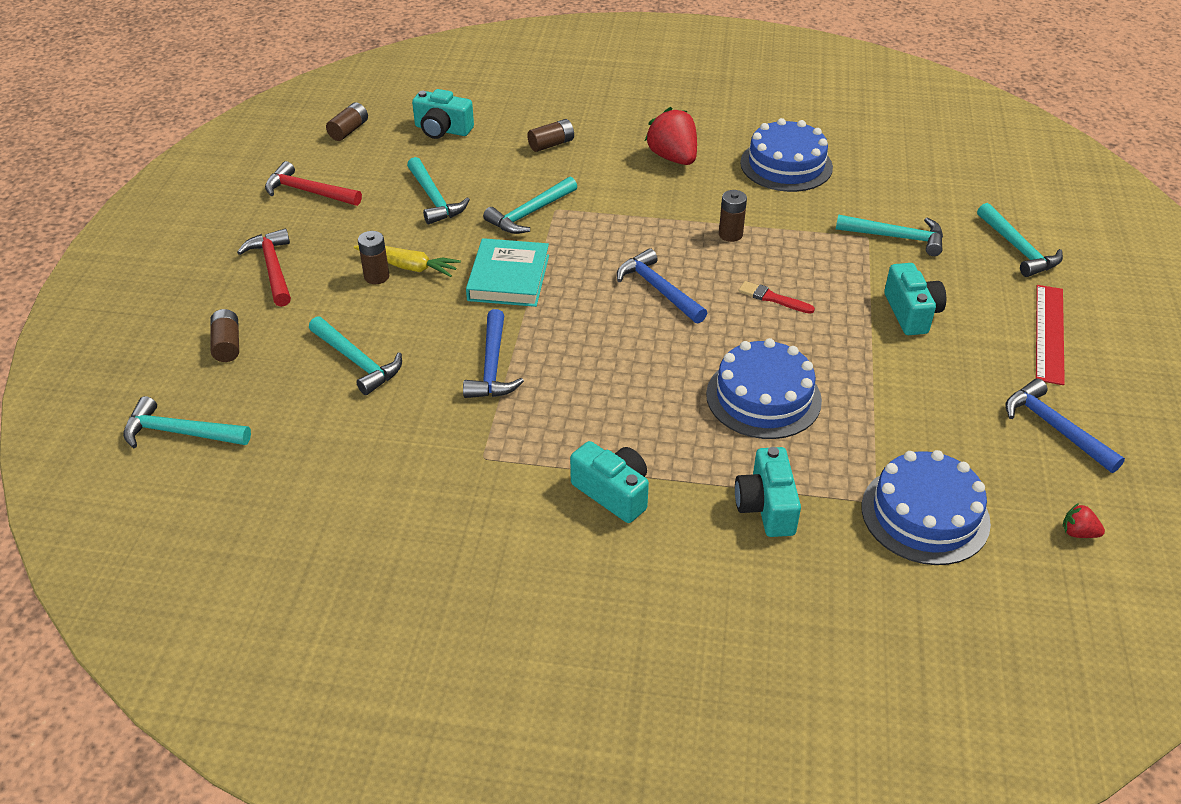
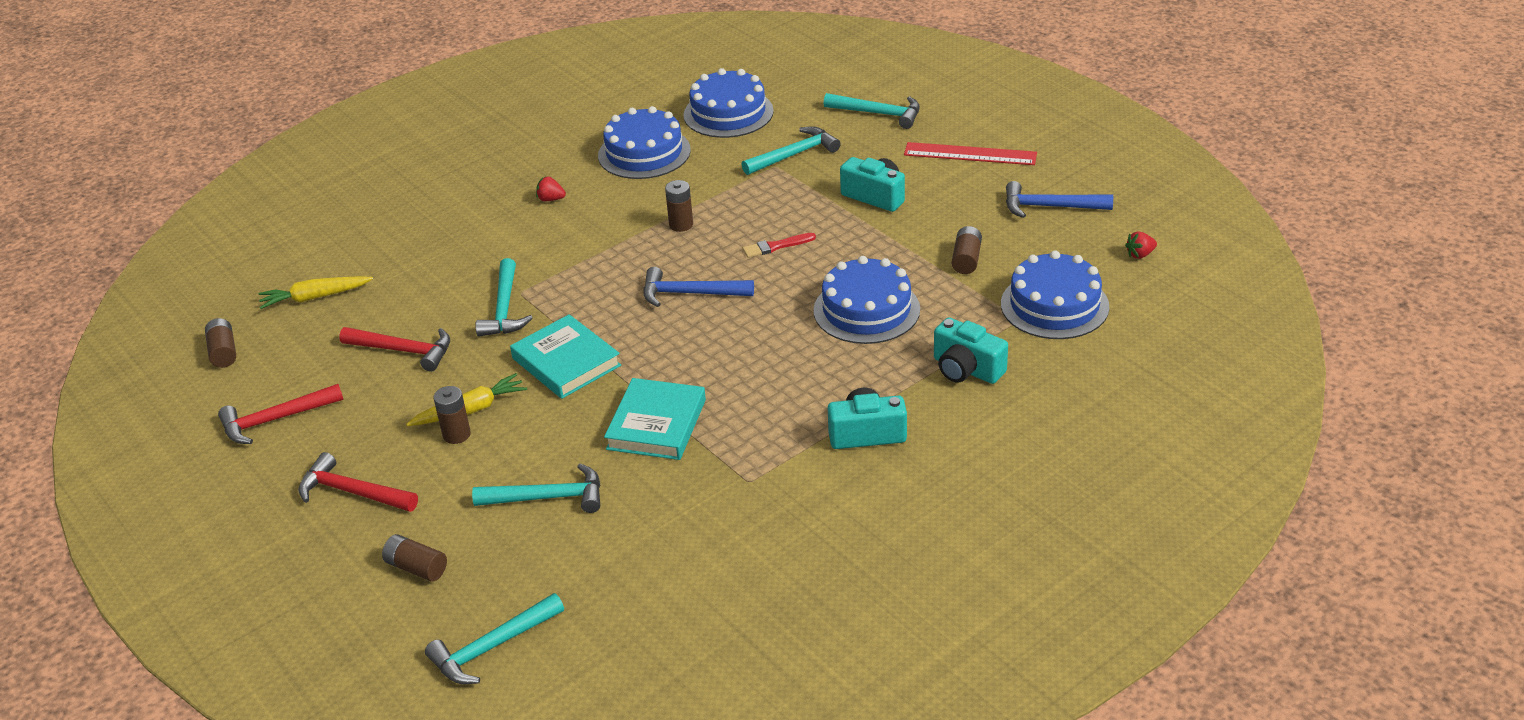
camera: 45 degrees left, 5 degrees down
(434, 199) = (403, 350): turquoise hammer -> red hammer
(442, 130) = (315, 297): turquoise camera -> yellow carrot
(492, 366) = (656, 424): blue hammer -> turquoise book
(551, 144) = (433, 250): brown battery -> brown battery (966, 259)
(673, 158) = (551, 199): red strawberry -> red strawberry, size x0.47
(894, 174) = (728, 113): none -> blue cake
(1049, 333) = (970, 154): red ruler -> red ruler turned 45 degrees counterclockwise

